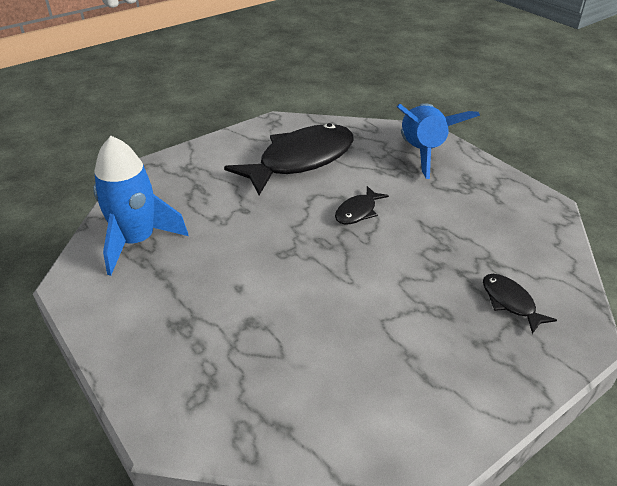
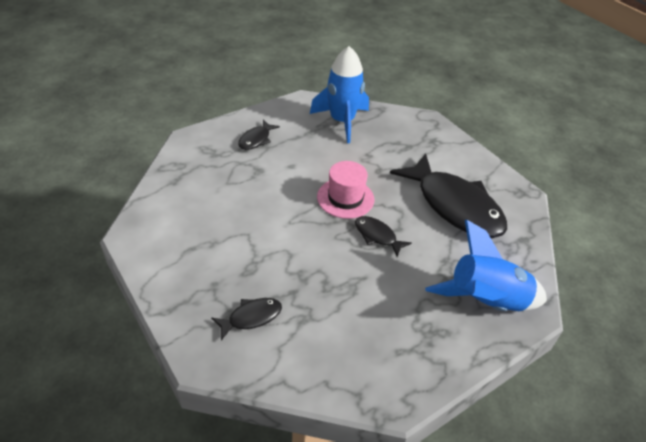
camera: 90 degrees right, 5 degrees up
(174, 332) = (256, 139): none -> black fish
(299, 235) = (345, 198): none -> pink hat

